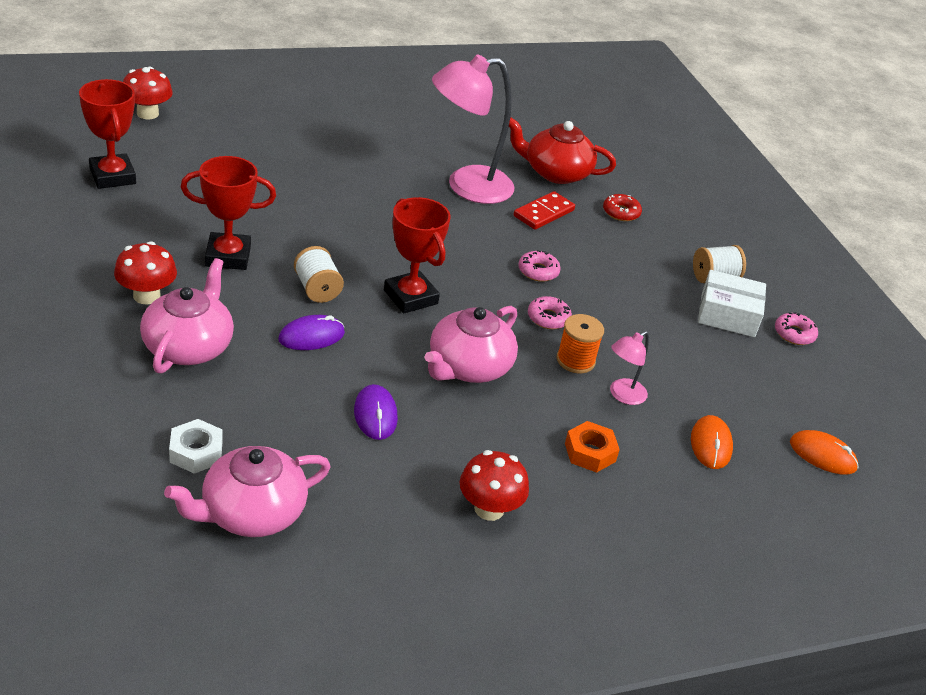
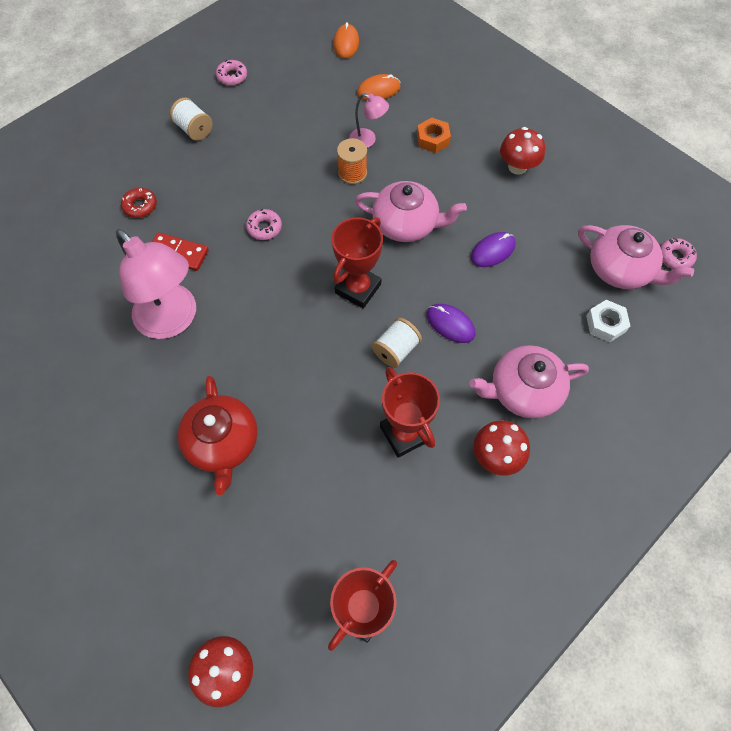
camera: 110 degrees left, 25 degrees up
(548, 318) = (317, 202): pink donut -> pink donut (675, 257)
(555, 172) = (104, 269): red teapot -> red teapot (223, 443)
(728, 314) = (236, 112): white box -> none

